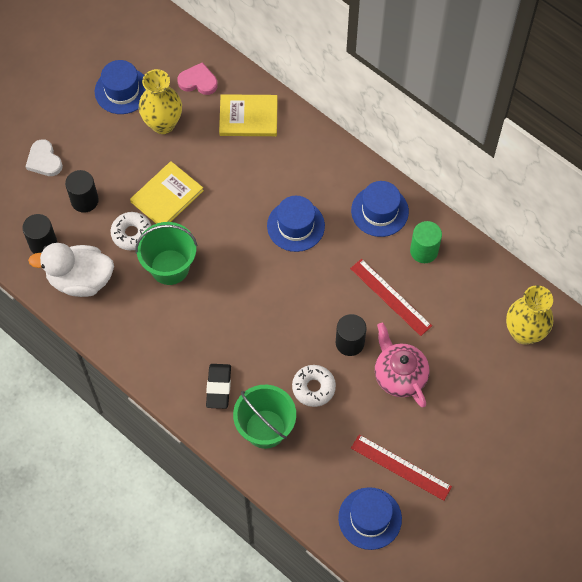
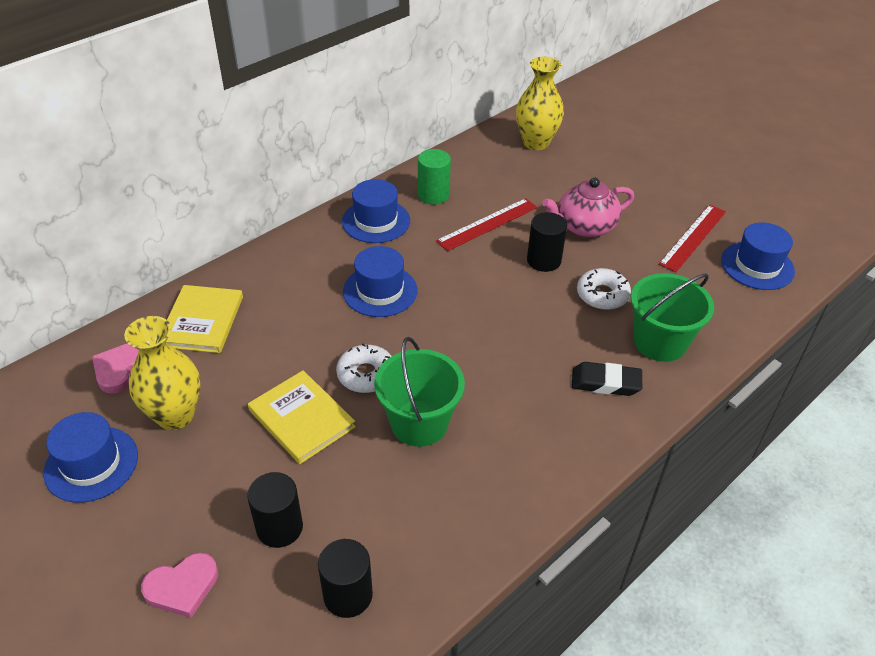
camera: 85 degrees left, 20 degrees down
(44, 160) = (182, 587): white heart -> pink heart
(80, 280) = (424, 540): white duck -> none
(132, 234) = (355, 466): white donut -> white donut (366, 374)

